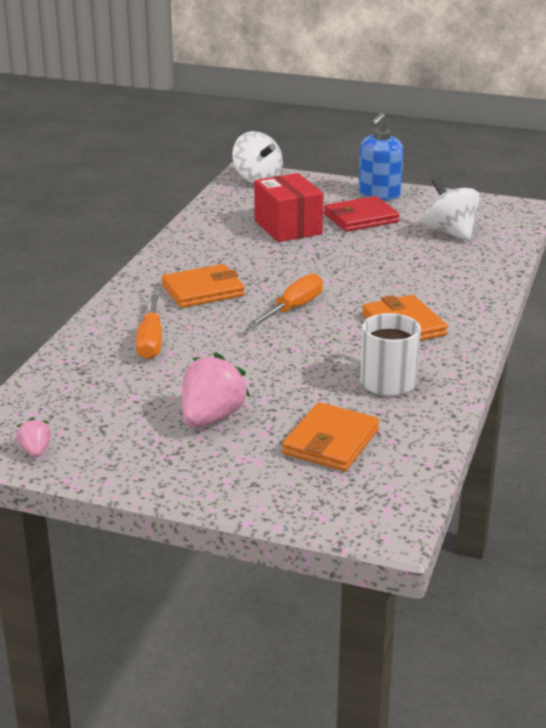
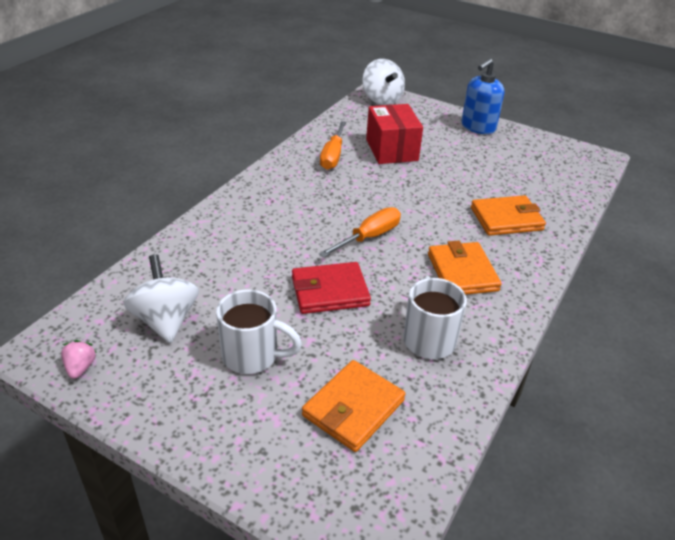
camera: 10 degrees right, 10 degrees up
(151, 341) = (233, 254): orange screwdriver -> orange screwdriver (333, 156)
(203, 290) = (298, 205): orange wallet -> orange wallet (506, 219)
(211, 418) = (252, 356): pink strawberry -> white mug
(360, 218) = (456, 149): red wallet -> red wallet (330, 291)
(450, 232) = (529, 174): white spinning top -> white spinning top (166, 320)

